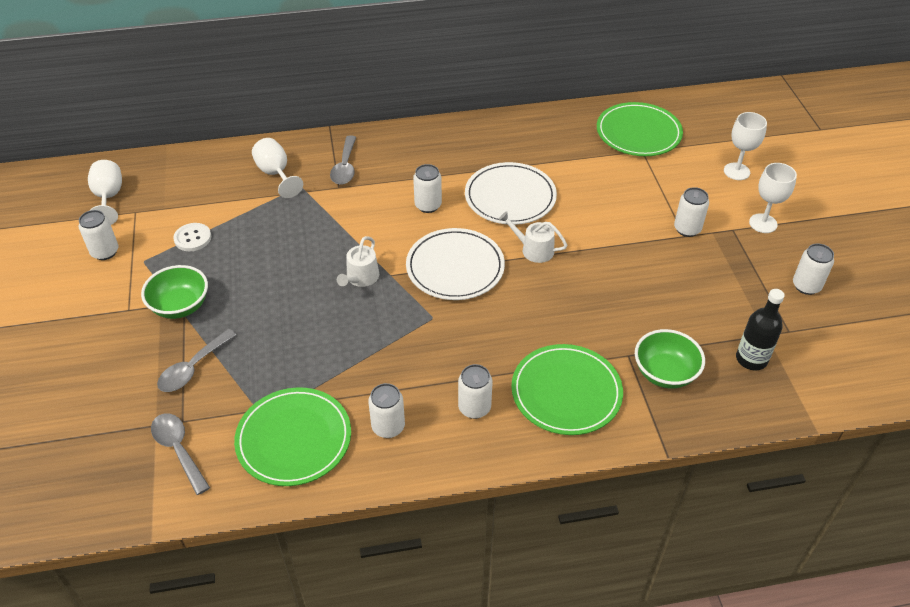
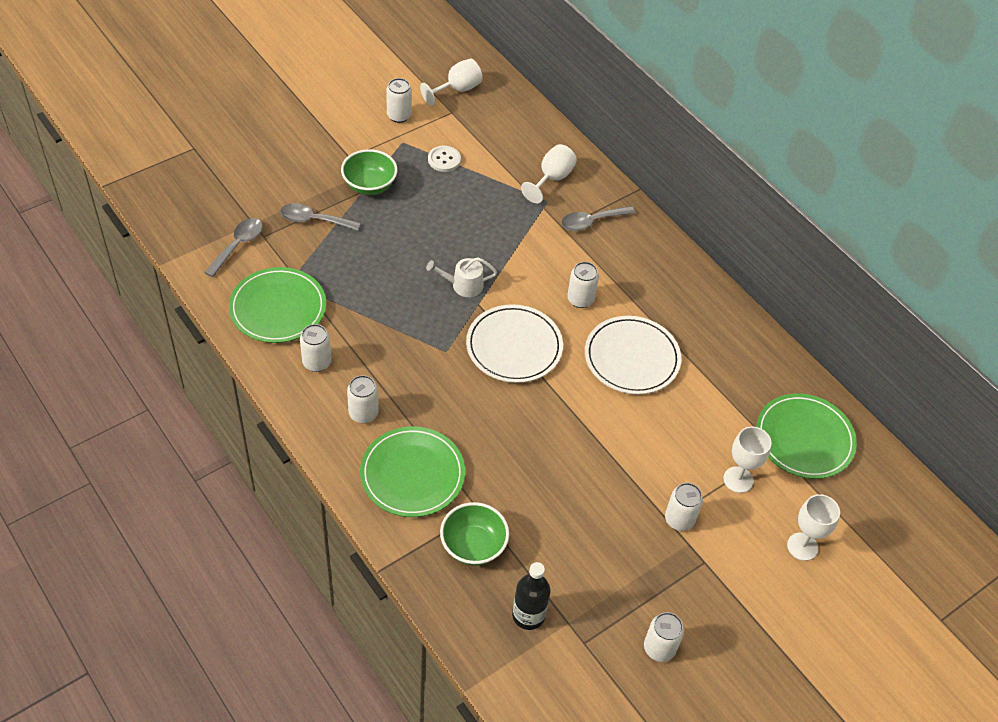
camera: 60 degrees right, 5 degrees up
(533, 249) = (571, 398): white watering can -> none
(763, 223) = (732, 589): white goblet -> white goblet (738, 479)

